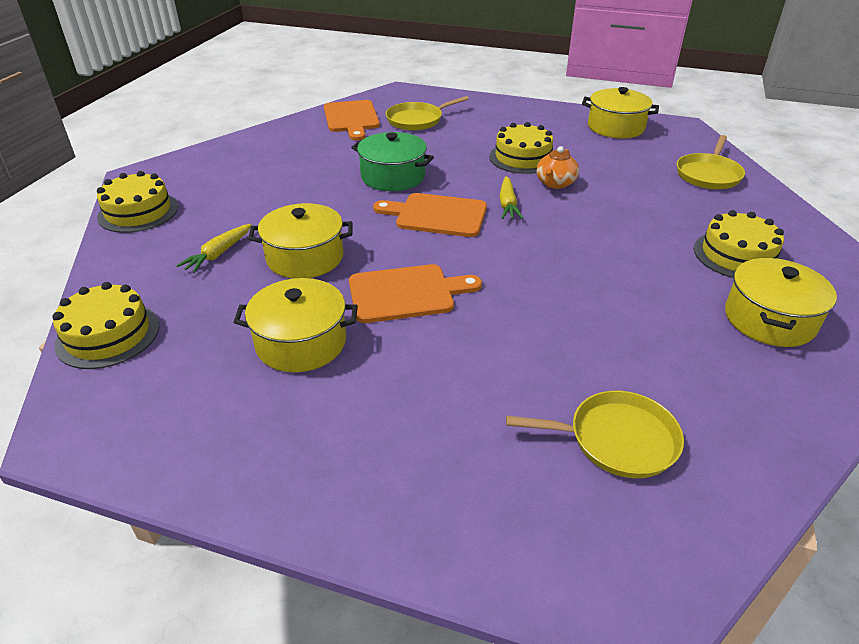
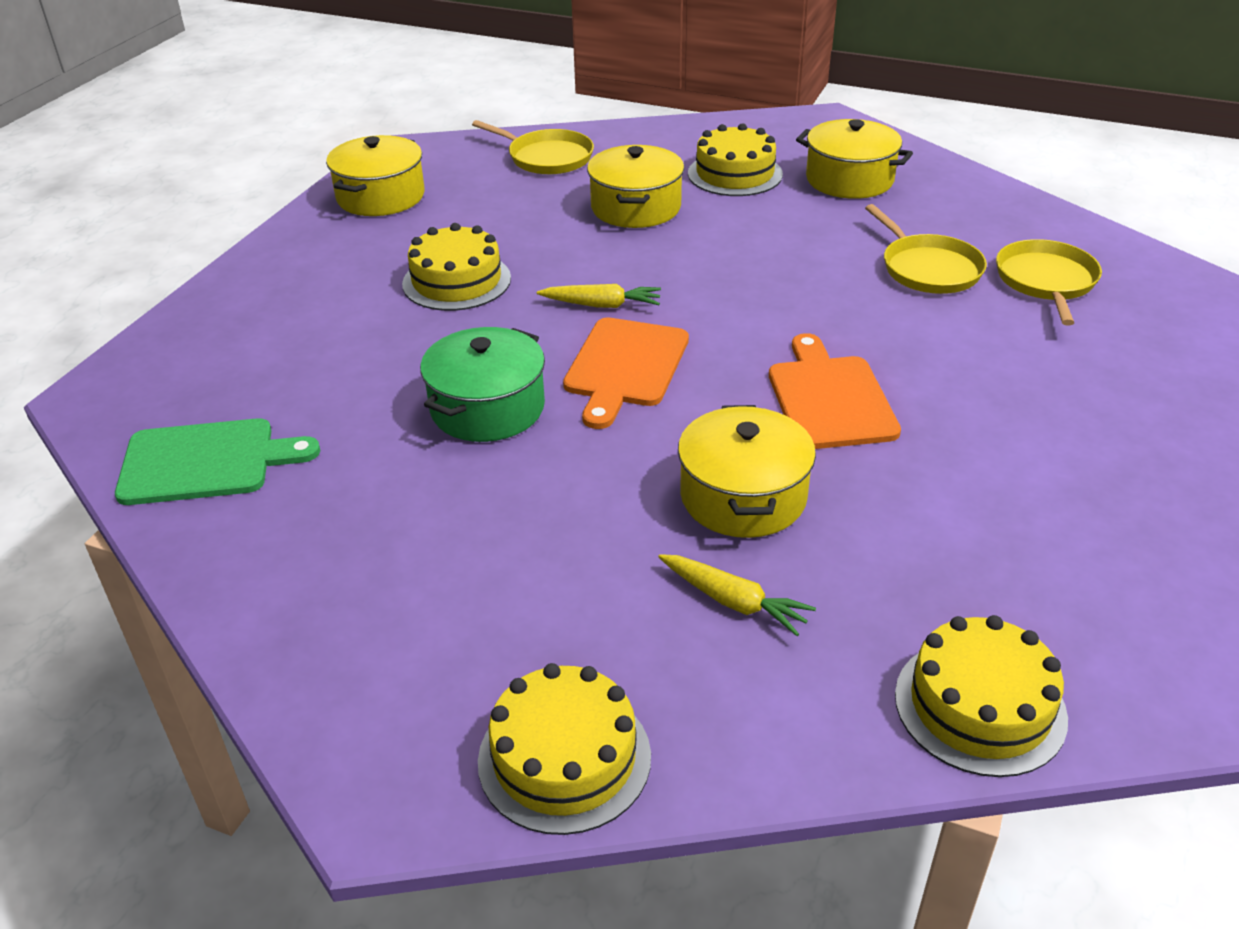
camera: 85 degrees left, 0 degrees up
(301, 342) = (951, 487): yellow pot -> yellow pot (636, 207)
(351, 118) = (206, 462): orange cutting board -> green cutting board
(417, 120) = (258, 378): yellow pan -> yellow pan (928, 268)
(555, 183) = (547, 262): orange teapot -> none

